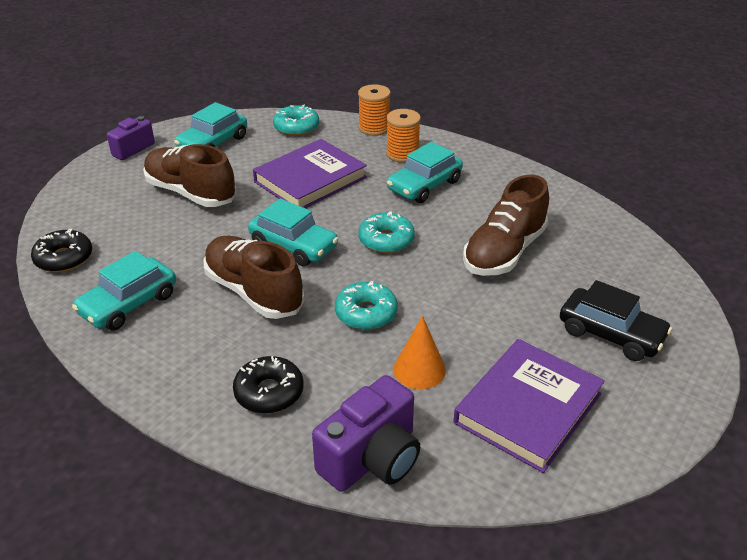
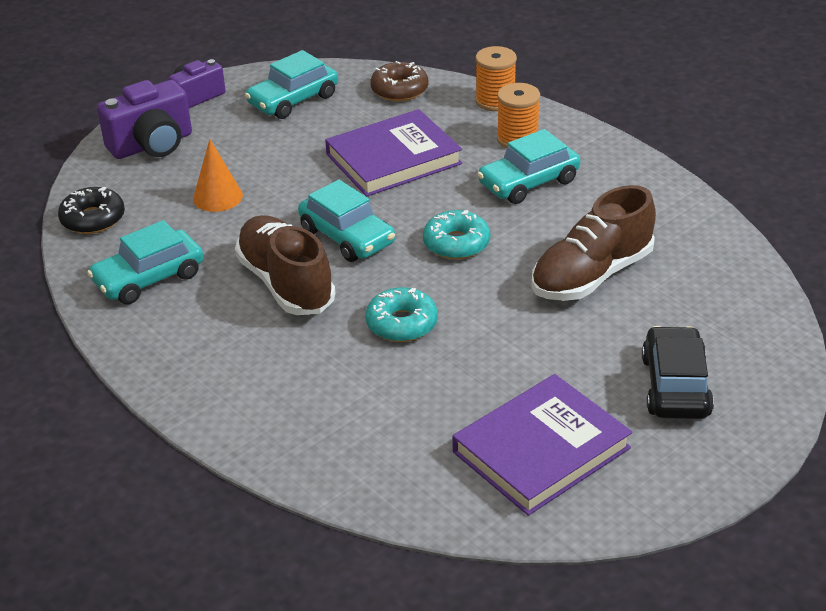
camera: 15 degrees right, 0 degrees up
(190, 193) = (250, 159): brown shoe -> none
(269, 392) = (269, 391): black donut -> none
(296, 127) = (399, 90): turquoise donut -> brown donut
(372, 458) = (353, 472): purple camera -> purple camera (152, 145)
(419, 369) = (438, 392): orange cone -> orange cone (217, 197)
(611, 334) = (675, 386): black car -> black car turned 135 degrees counterclockwise

